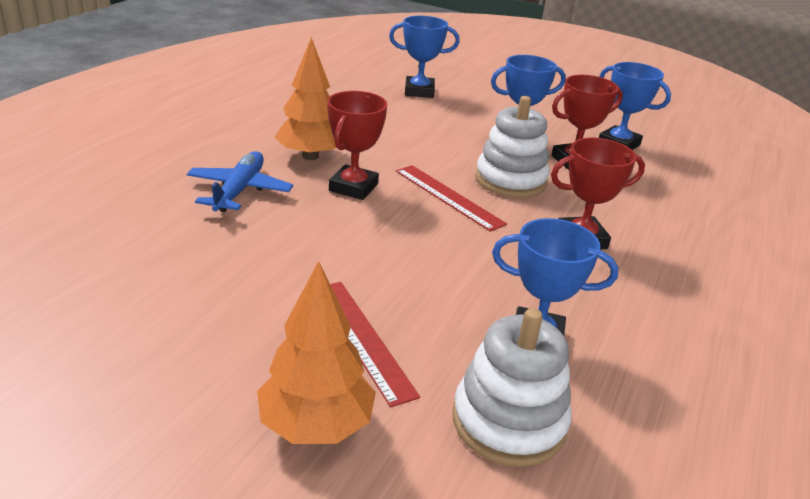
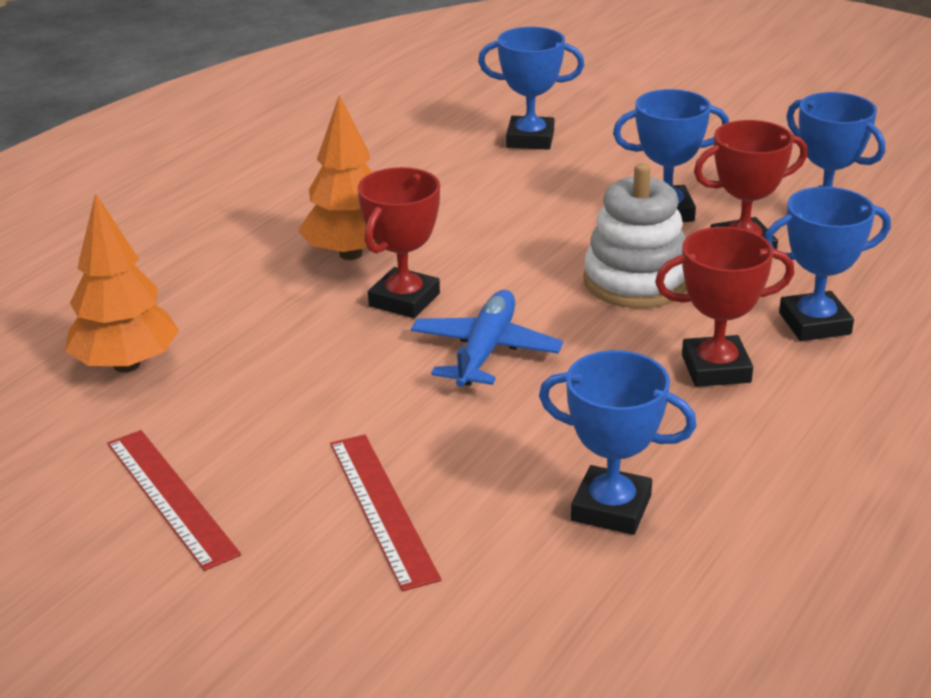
camera: 10 degrees right, 0 degrees up
(239, 191) = (247, 310): blue plane -> blue plane (485, 351)
(316, 425) = (308, 611): orange tree -> orange tree (126, 365)
(448, 197) = (537, 310): red ruler -> red ruler (170, 497)
(509, 421) = (547, 610): white stacking toy -> none
(636, 210) = (814, 323): none -> blue trophy

